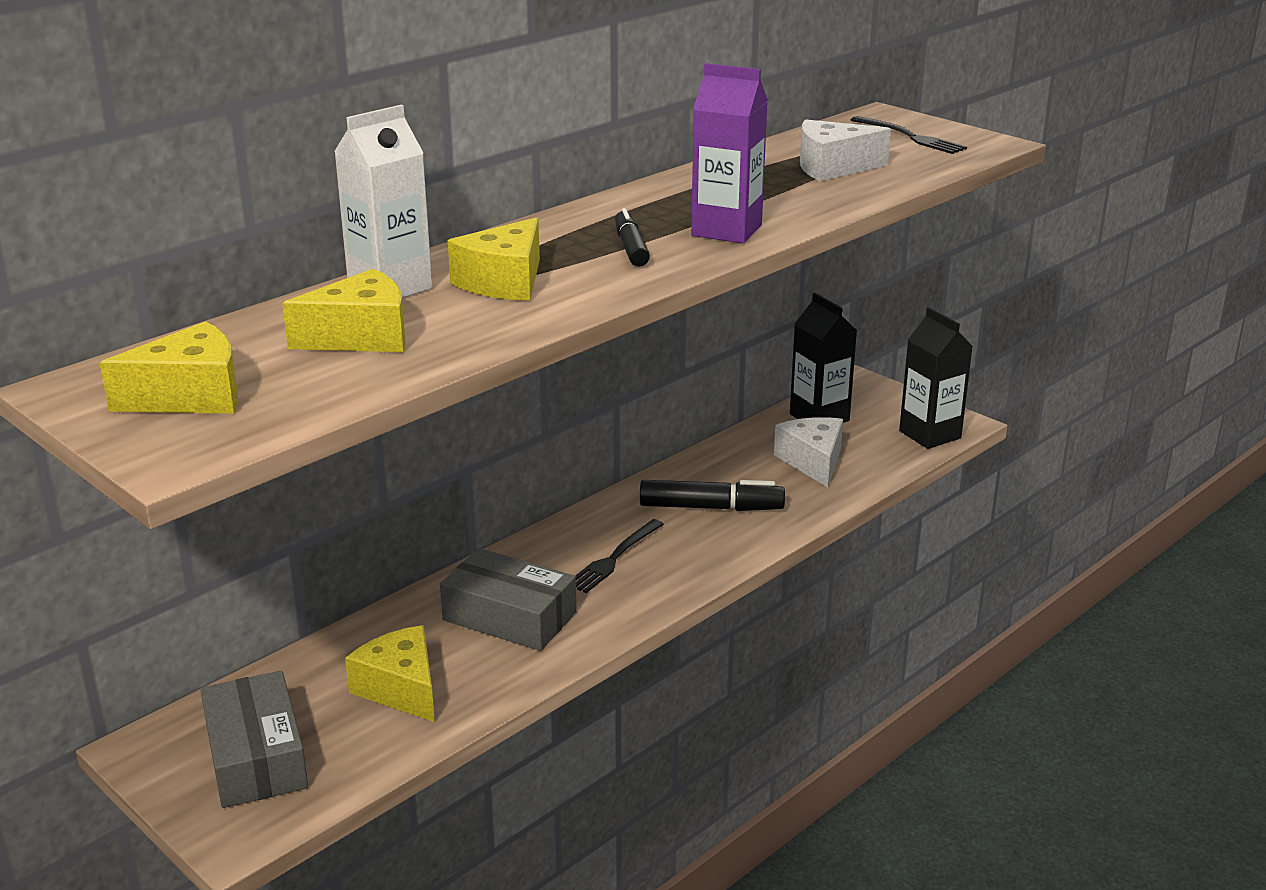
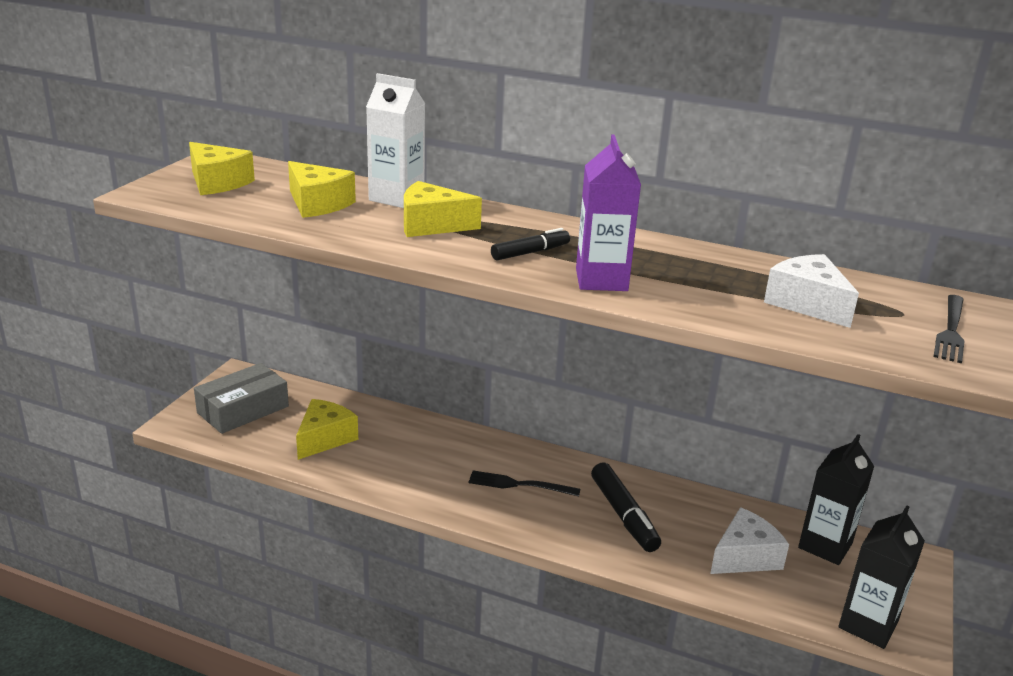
camera: 65 degrees right, 0 degrees up
(509, 616) = (421, 458): grey box -> none

